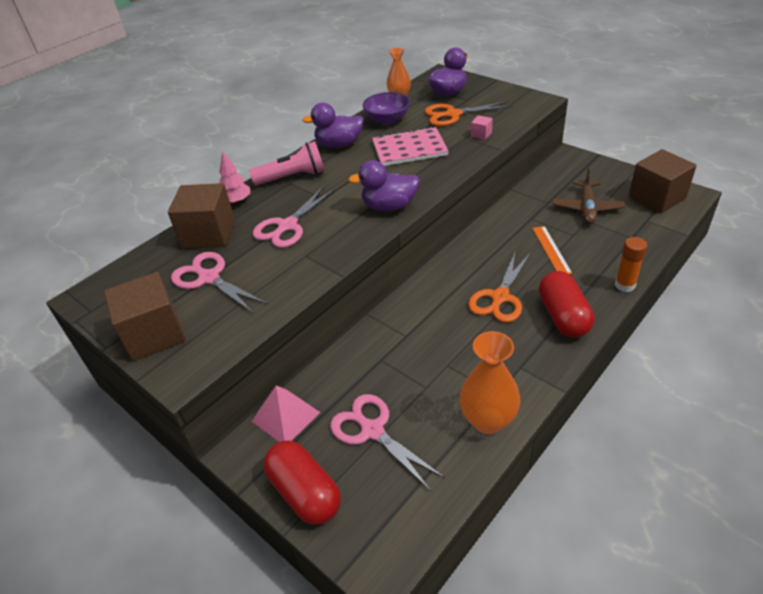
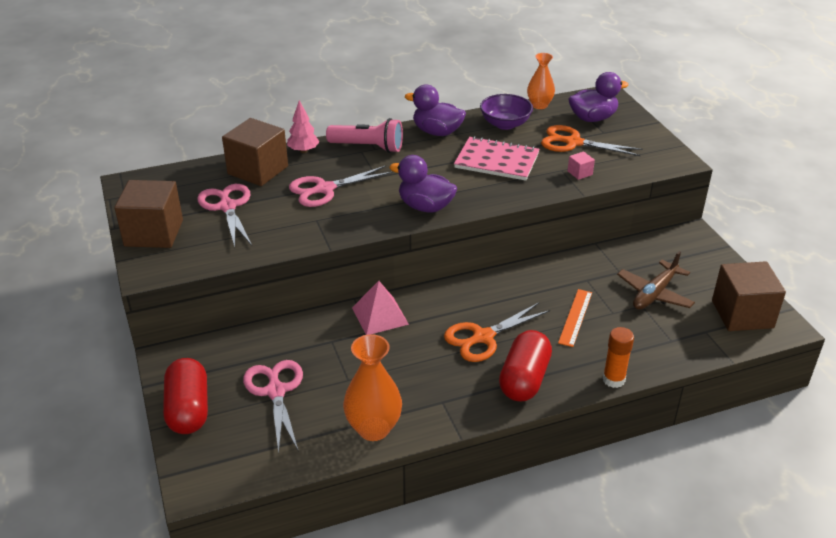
camera: 25 degrees right, 5 degrees down
(285, 416) = (220, 349): pink pyramid -> pink pyramid (380, 315)

